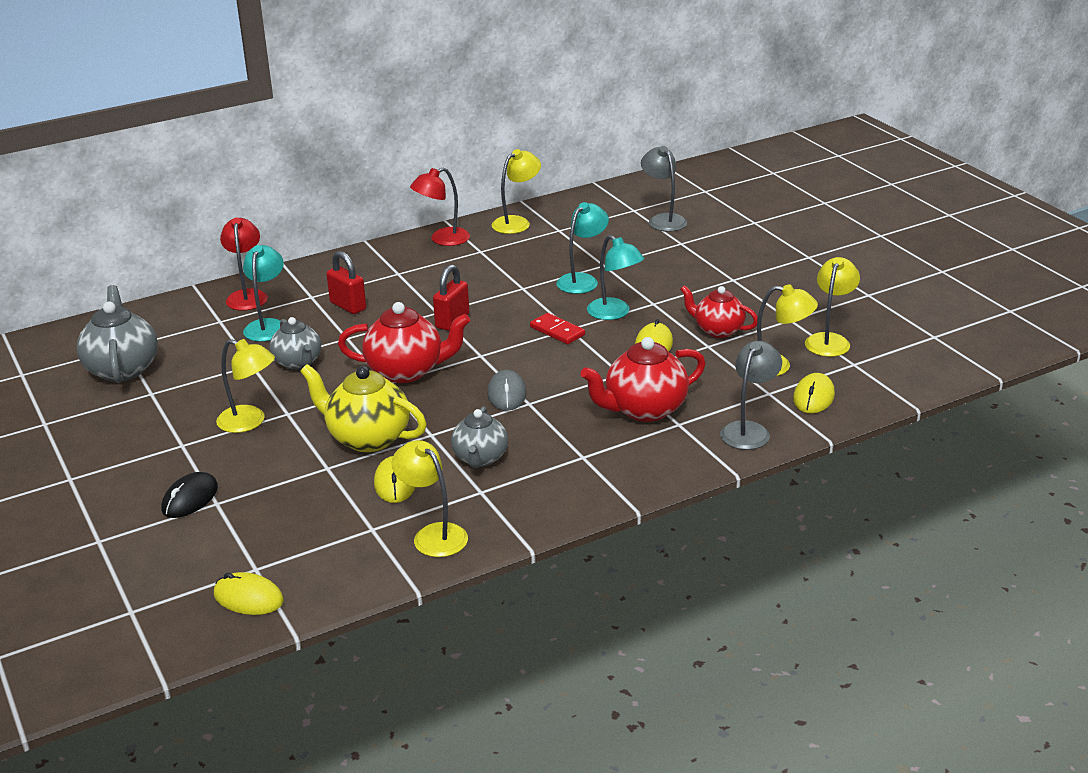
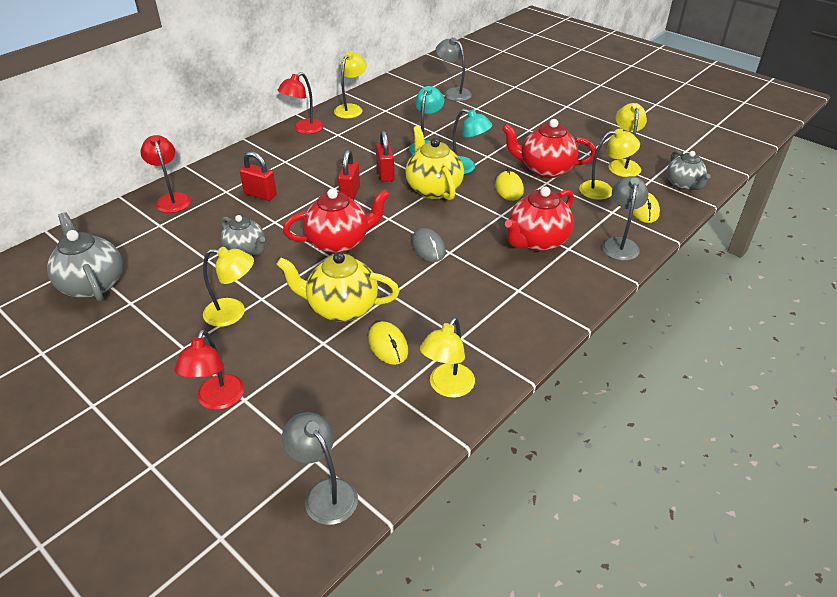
camera: 20 degrees left, 10 degrees up
(190, 499) = (218, 400): black mouse -> red lamp
(248, 598) = (325, 493): yellow mouse -> grey lamp
(267, 326) = (202, 222): turquoise lamp -> none
(433, 535) = (447, 387): yellow lamp -> yellow lamp turned 90 degrees counterclockwise
(480, 458) = (442, 308): grey teapot -> grey teapot (683, 185)
(509, 305) = (385, 174): none -> red padlock
(557, 331) = (433, 189): red domino -> yellow teapot
(718, 330) = (545, 169): red teapot -> red teapot, size x1.51

